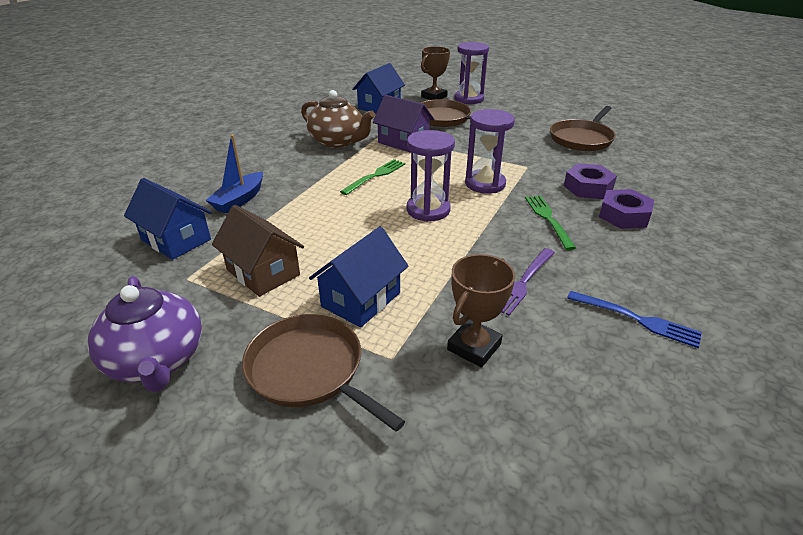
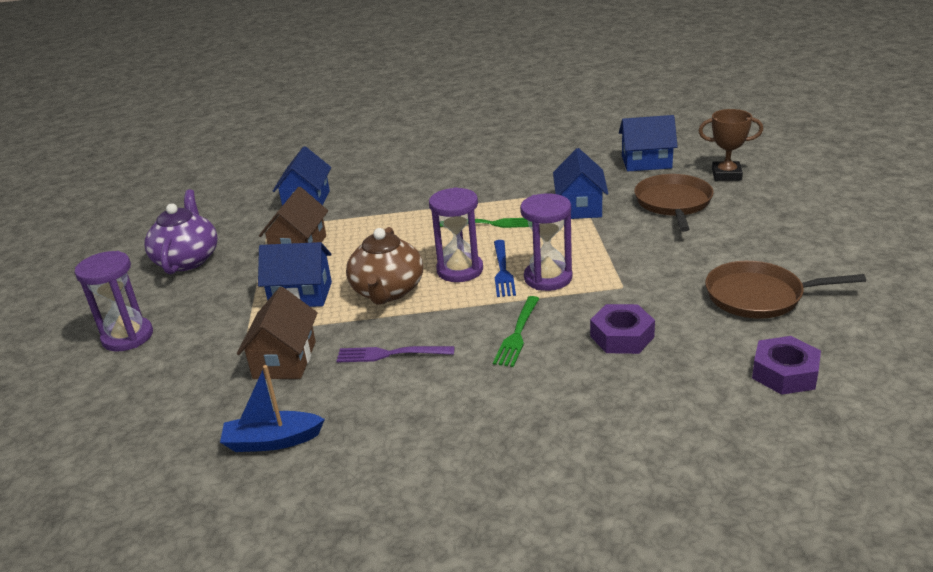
camera: 60 degrees right, 5 degrees down
(157, 360) = (187, 260): purple teapot -> purple teapot turned 150 degrees clockwise
(239, 200) = (381, 194): blue boat -> blue boat (272, 441)
(310, 370) = (214, 309): brown pan -> none
(338, 142) = (533, 181): brown teapot -> brown teapot (387, 291)
(403, 142) = (580, 207): purple house -> blue house
(469, 99) = (758, 194): purple hourglass -> purple hourglass (127, 337)
(474, 347) = (284, 360): brown trophy -> brown house
(548, 219) = (517, 333): green fork -> green fork turned 150 degrees clockwise
(623, 215) = (582, 375): purple nut -> purple nut (784, 373)
(636, 319) = (388, 428): blue fork -> blue fork (503, 270)

